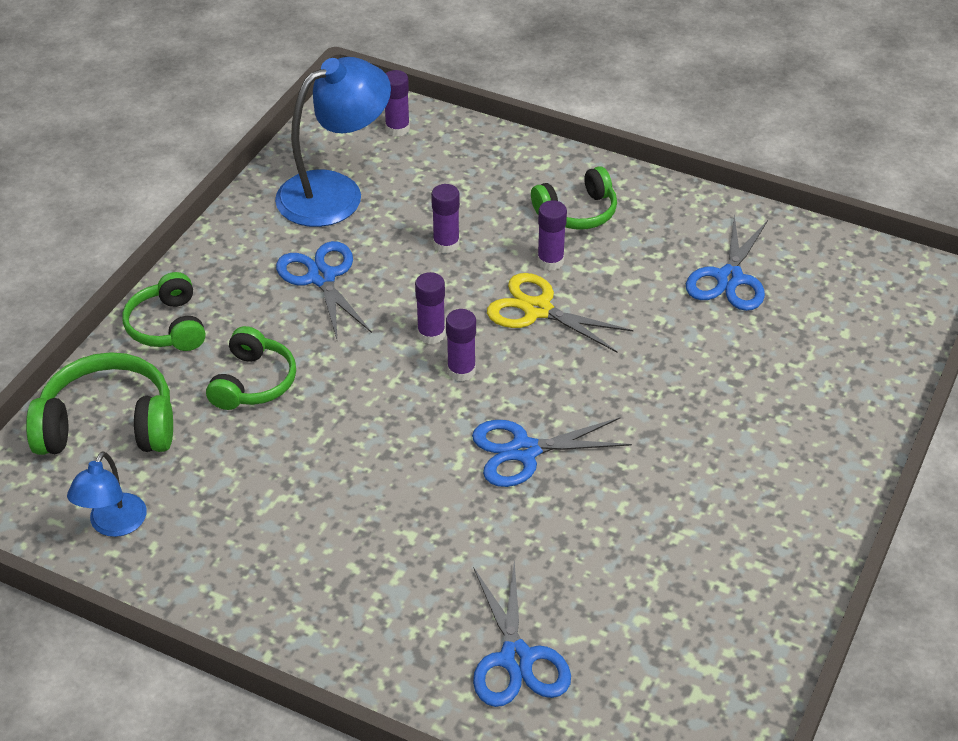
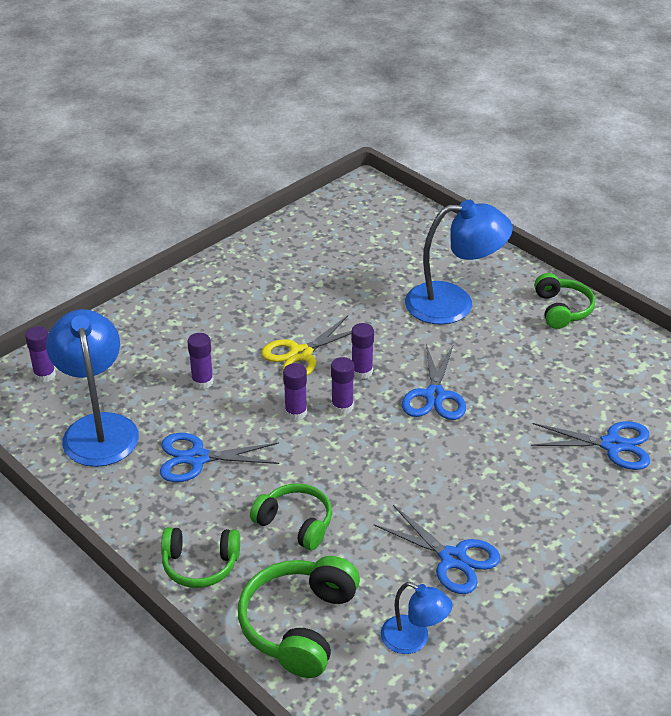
camera: 70 degrees left, 5 degrees down
(550, 261) = (254, 335): purple glue stick -> purple glue stick (362, 372)
(577, 212) = (210, 308): green headphones -> green headphones (562, 309)
(724, 428) = (453, 303): none -> blue lamp
(729, 278) = (320, 262): blue scissors -> blue scissors (453, 559)

